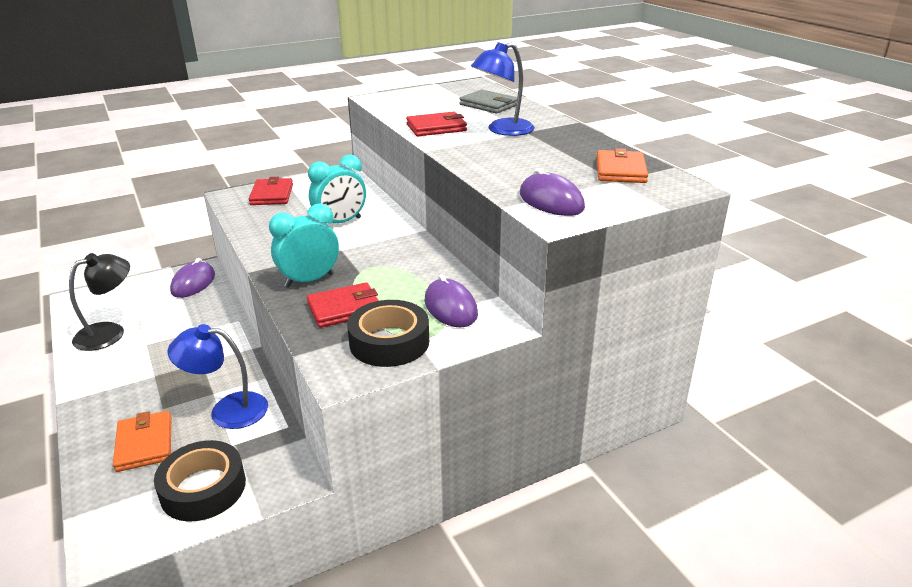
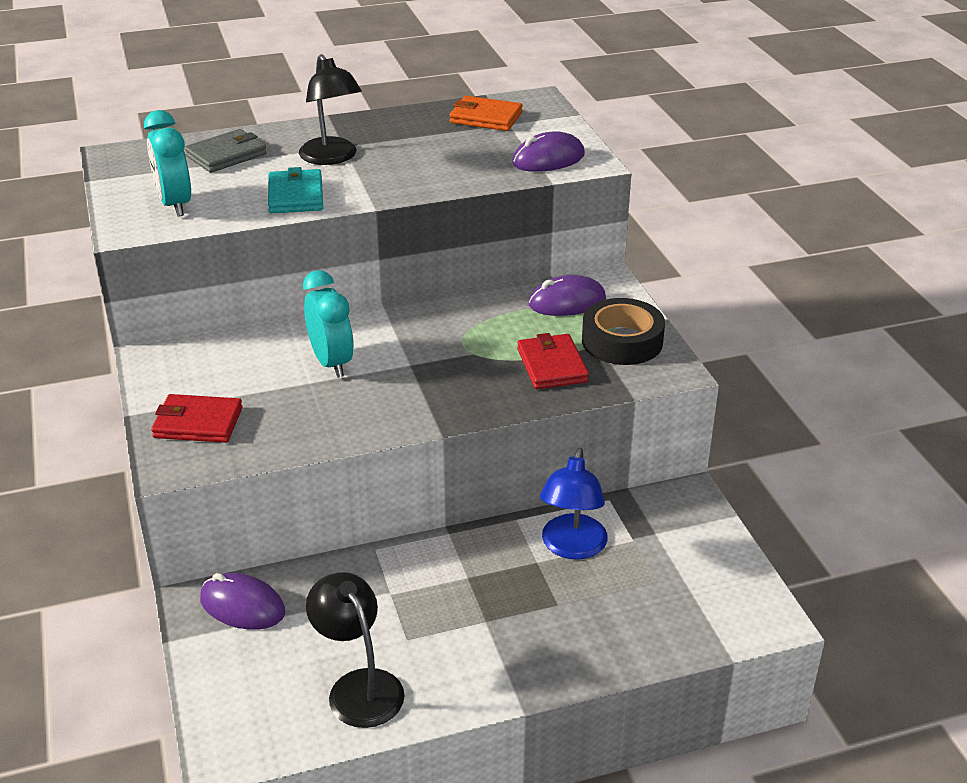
camera: 80 degrees left, 5 degrees up
(144, 444) = (621, 612): orange wallet -> none
(203, 488) = (696, 557): black tape -> none
(309, 280) = (481, 388): turquoise clock -> turquoise clock (174, 204)
(436, 128) = (295, 196): red wallet -> turquoise wallet
(503, 130) = (332, 158): blue lamp -> black lamp

